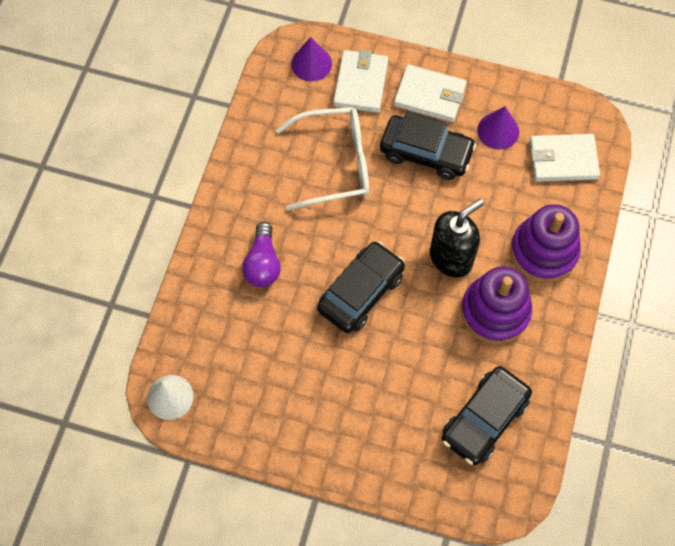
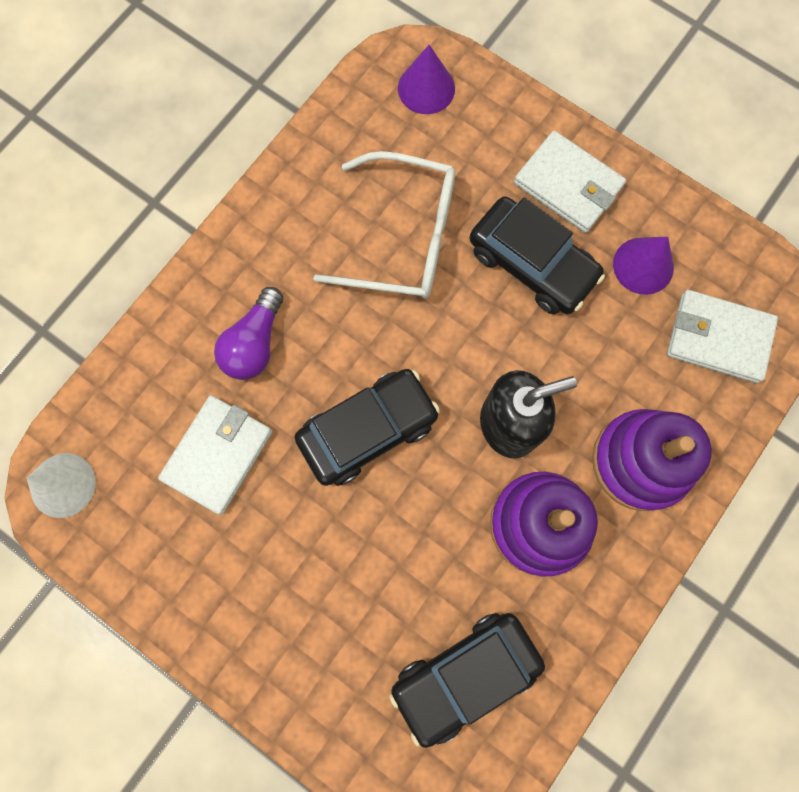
camera: 20 degrees right, 10 degrees up
(360, 83) = (481, 137): white wallet -> white wallet (218, 455)

